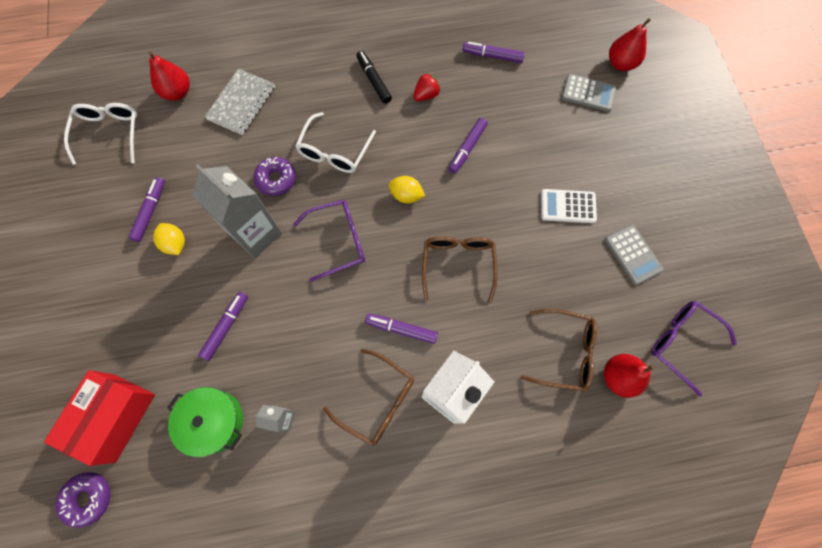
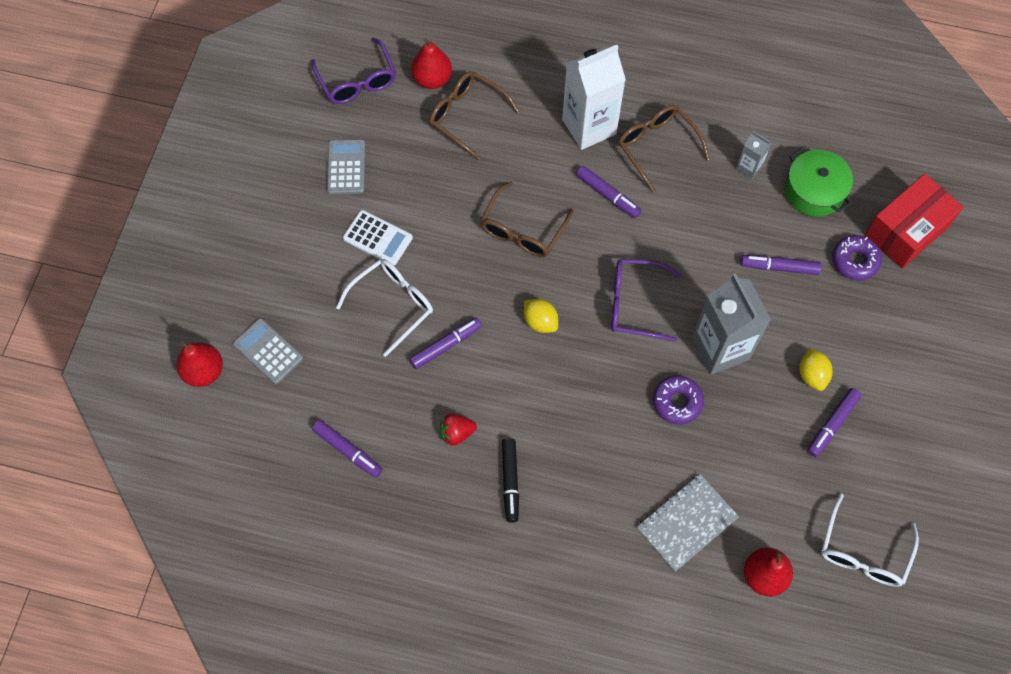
camera: 155 degrees left, 5 degrees down
(88, 498) = (940, 176): purple donut -> purple donut (854, 261)
(226, 326) = (779, 267): purple marker -> purple marker turned 45 degrees clockwise
(334, 151) = (597, 408): white glasses -> white glasses (392, 305)

